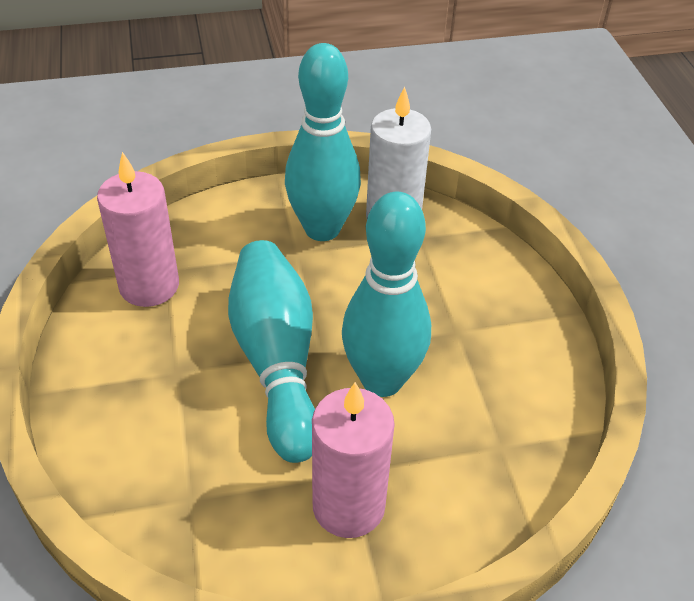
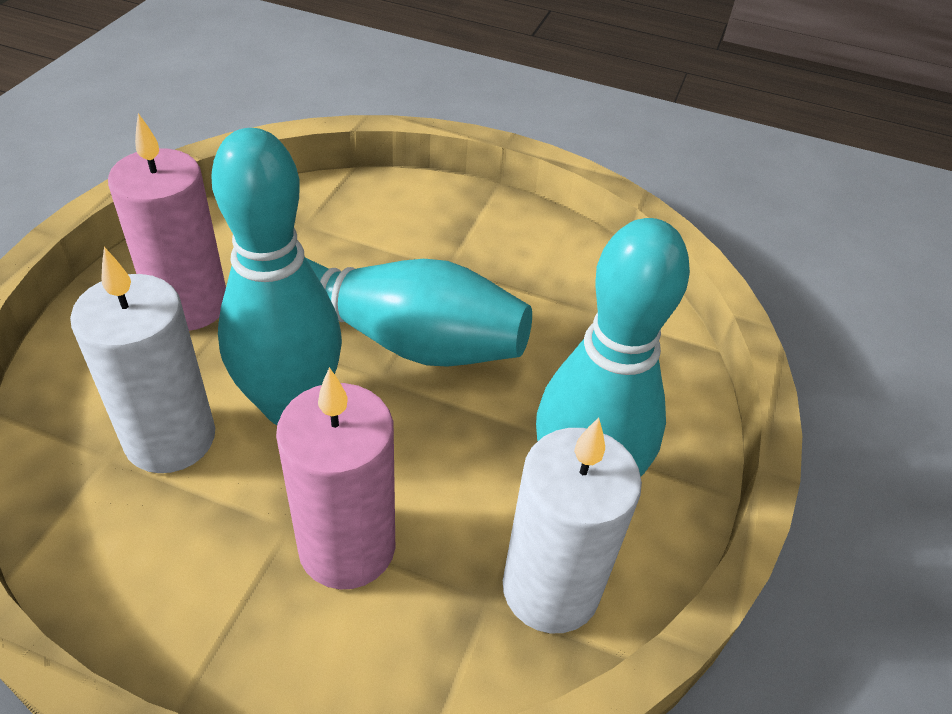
camera: 120 degrees right, 0 degrees up
(149, 286) = (583, 291): pink candle -> pink candle (347, 547)
(460, 424) = (170, 438): none -> white candle

